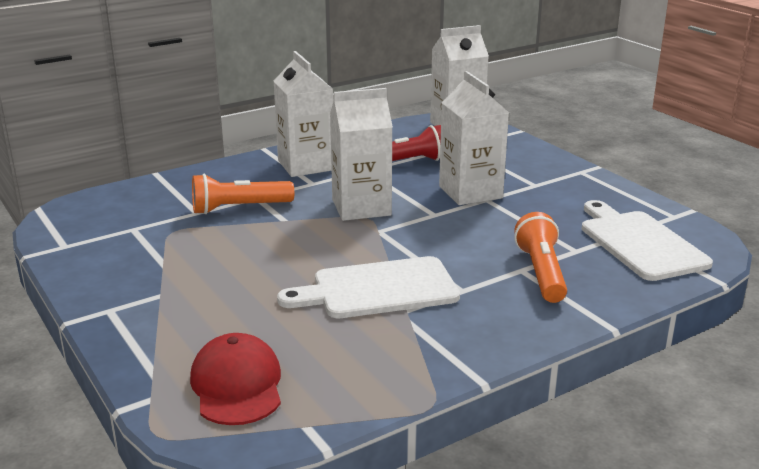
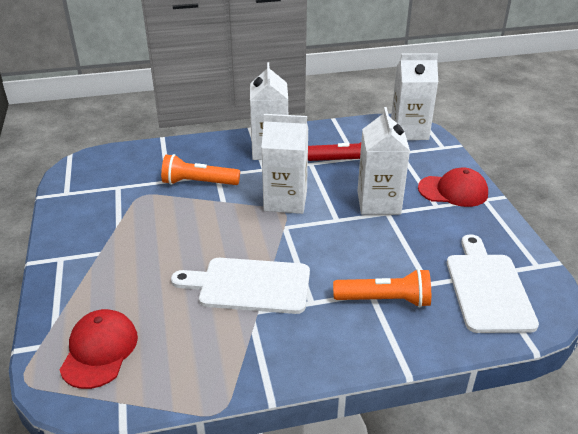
camera: 20 degrees right, 10 degrees up
(541, 273) = (385, 300): orange flashlight -> orange flashlight turned 75 degrees clockwise
(543, 170) = (453, 191): none -> red cap

